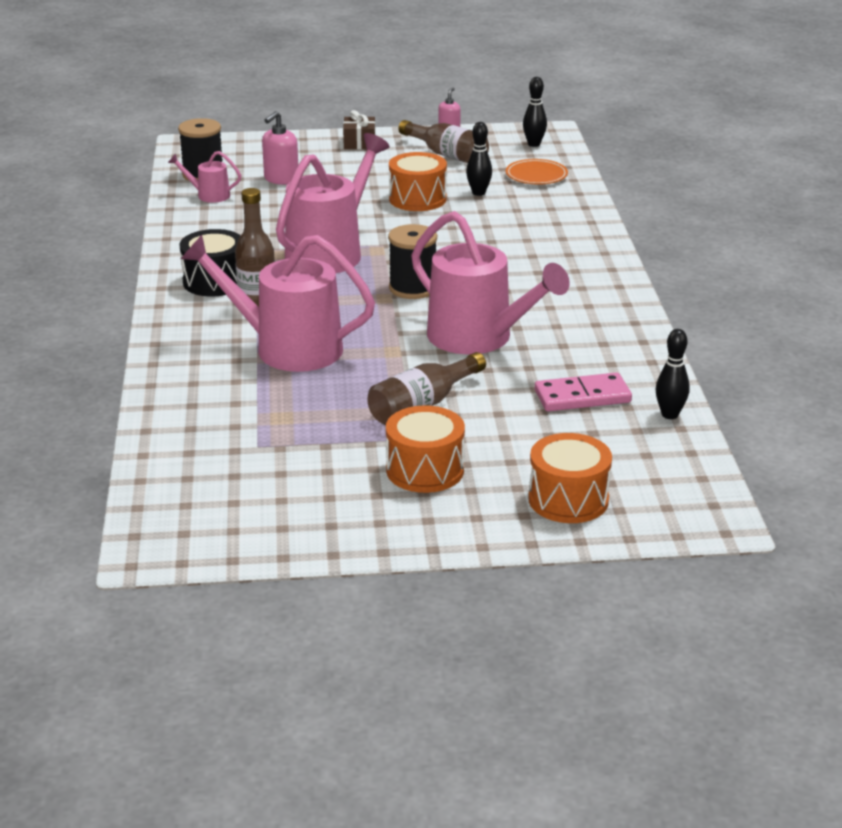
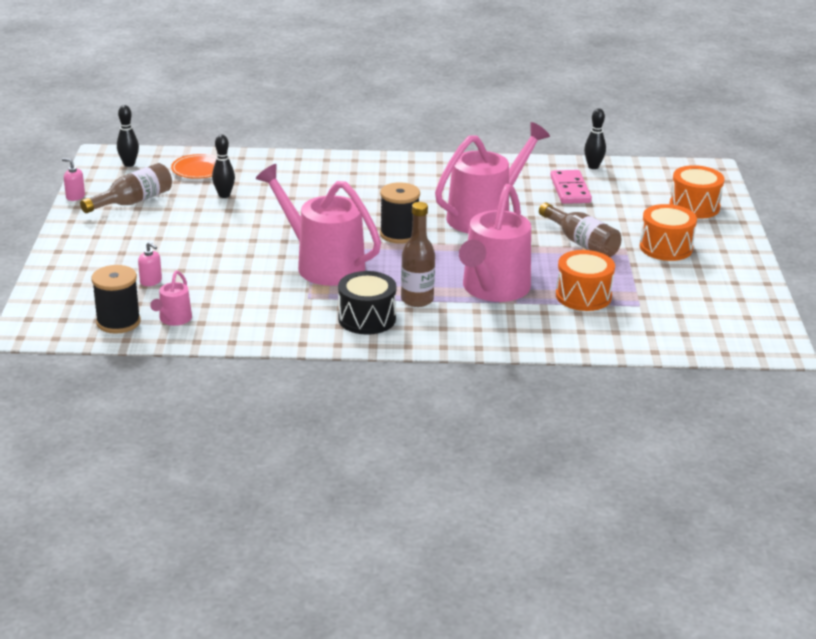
camera: 85 degrees left, 0 degrees up
(281, 179) = (151, 281): pink soap dispenser -> pink soap dispenser, size x0.64
(359, 143) = (80, 239): brown gift -> none
(417, 199) = (226, 221): orange drum -> orange drum (583, 296)

